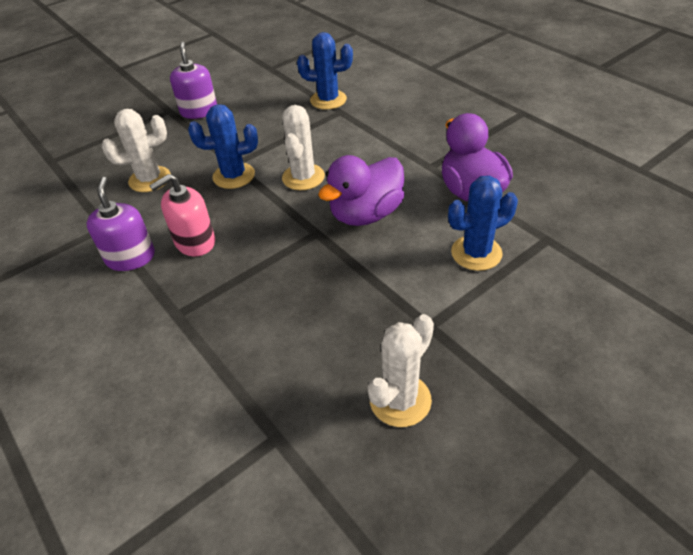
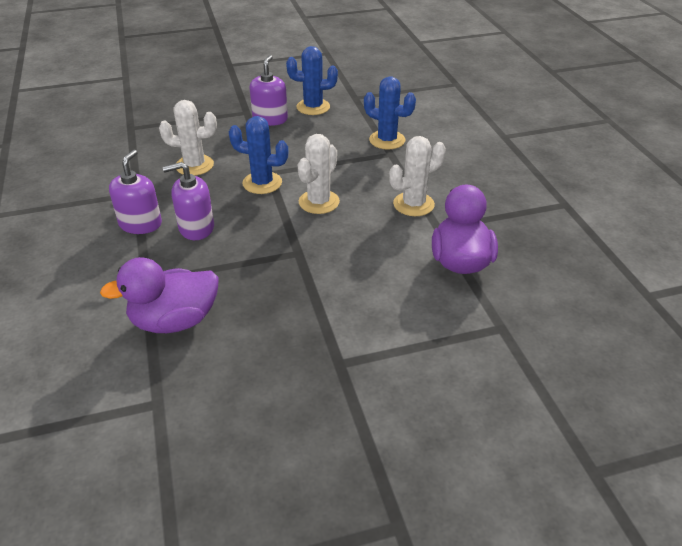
camera: 20 degrees right, 5 degrees down
(195, 242) = (196, 228): pink soap dispenser -> purple soap dispenser
(366, 214) = (351, 251): purple duck -> purple duck (175, 321)
(400, 400) = (272, 413): white cactus -> white cactus (413, 204)
(476, 253) = (425, 317): blue cactus -> blue cactus (313, 107)

